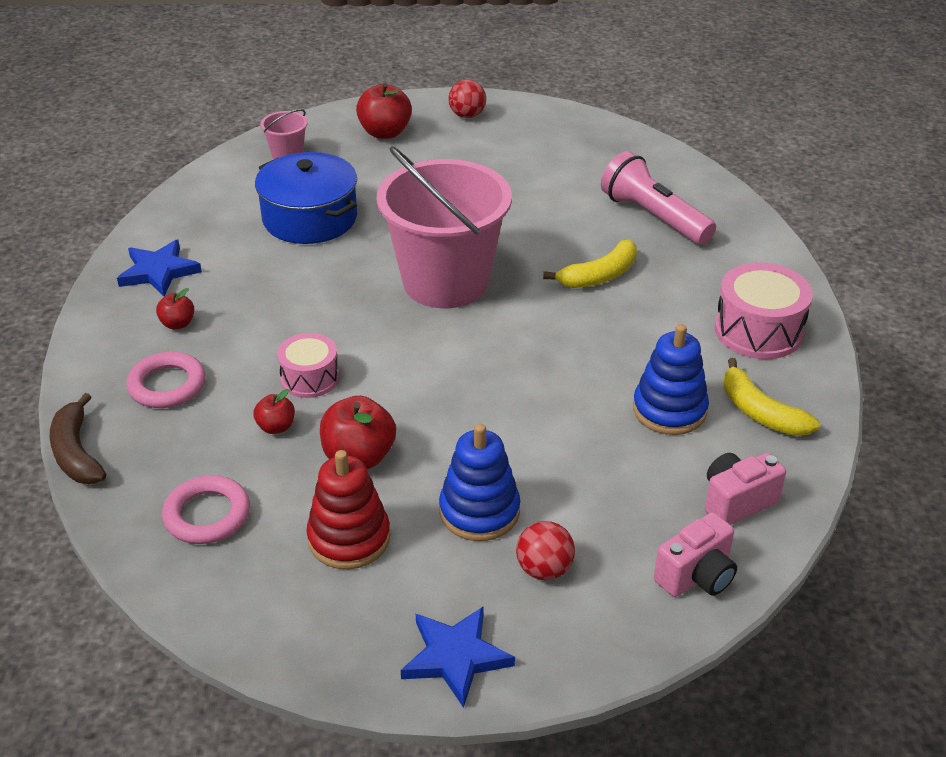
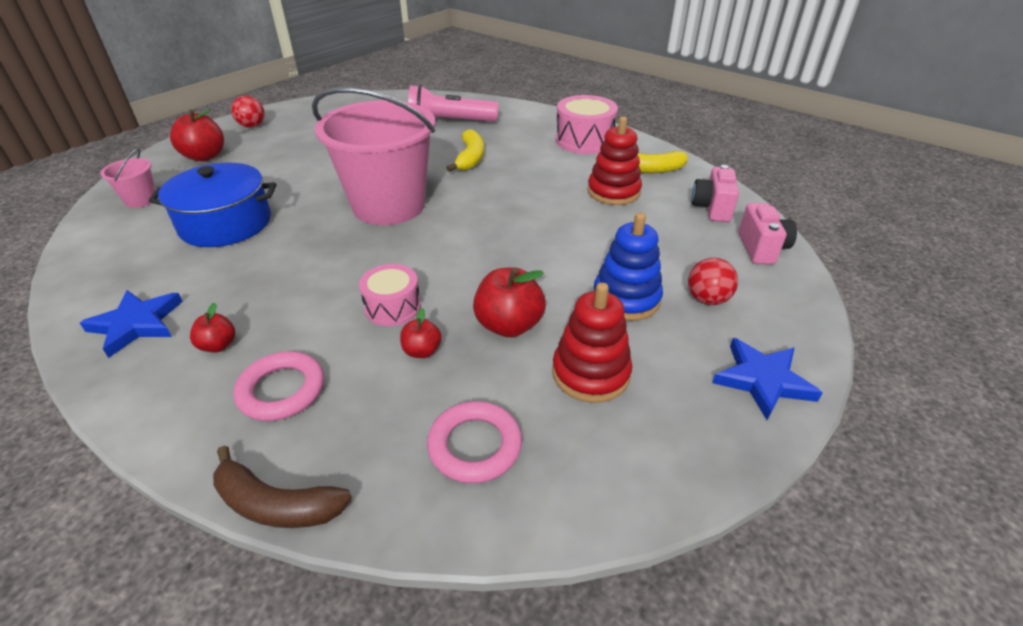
camera: 50 degrees left, 0 degrees up
(669, 410) = (613, 192): blue stacking toy -> red stacking toy

